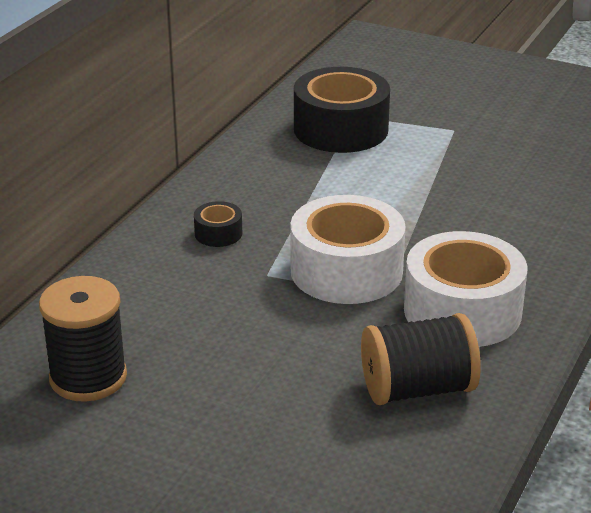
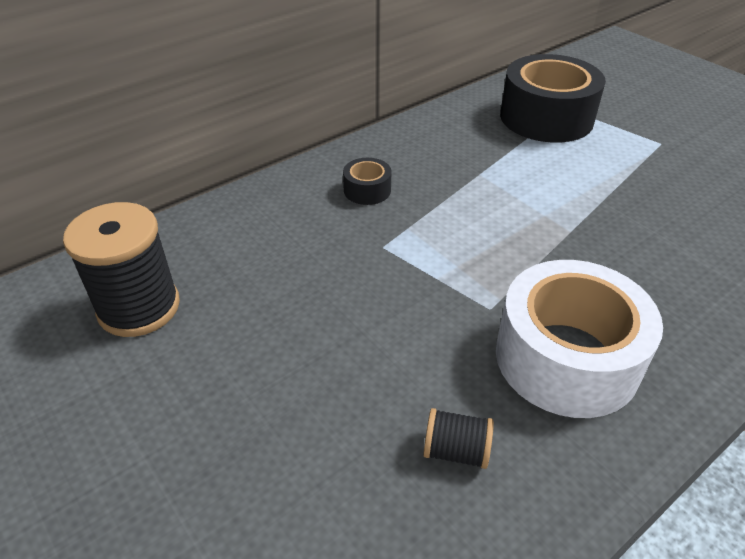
camera: 25 degrees right, 10 degrees up
(346, 271) = (464, 266): white tape -> none
(417, 389) = (456, 451): black spool -> black spool, size x0.49

